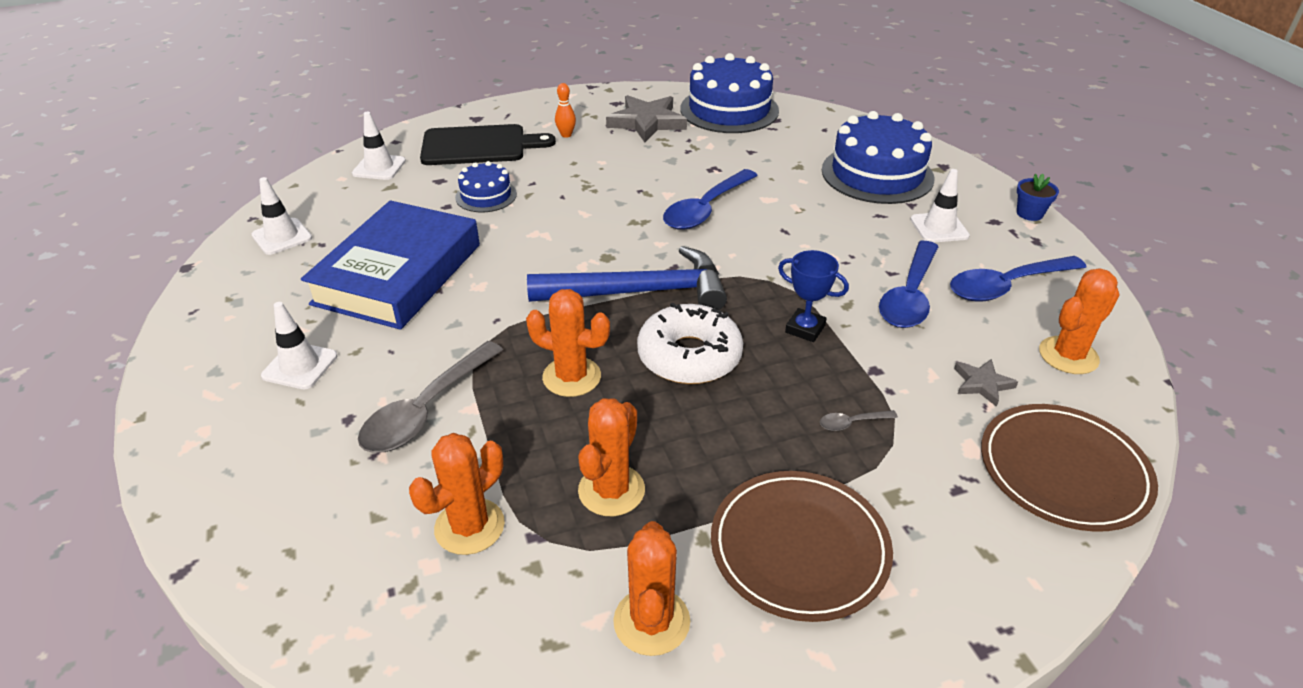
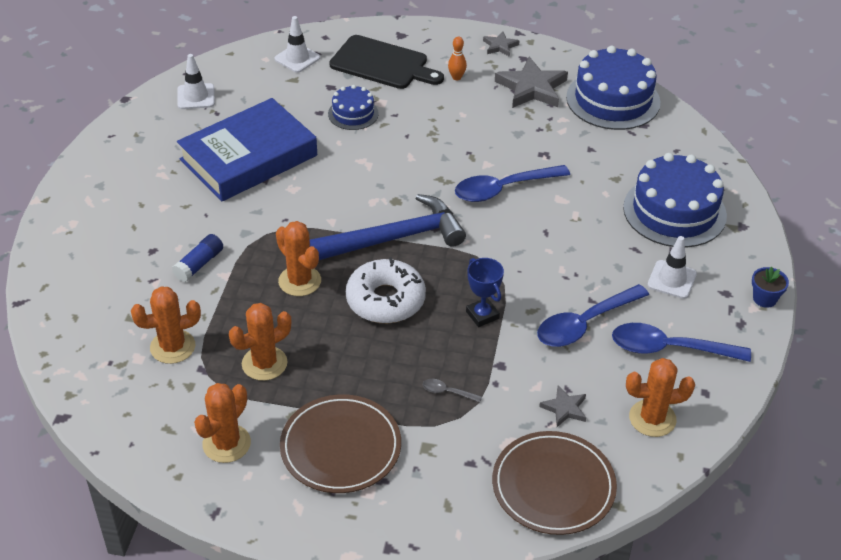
camera: 30 degrees right, 5 degrees up
(300, 366) = (148, 202): white traffic cone -> none
(426, 409) = (199, 264): grey spoon -> blue glue stick
(584, 100) = (500, 46): none -> grey star
(639, 292) = (394, 238): blue hammer -> blue hammer turned 45 degrees counterclockwise

